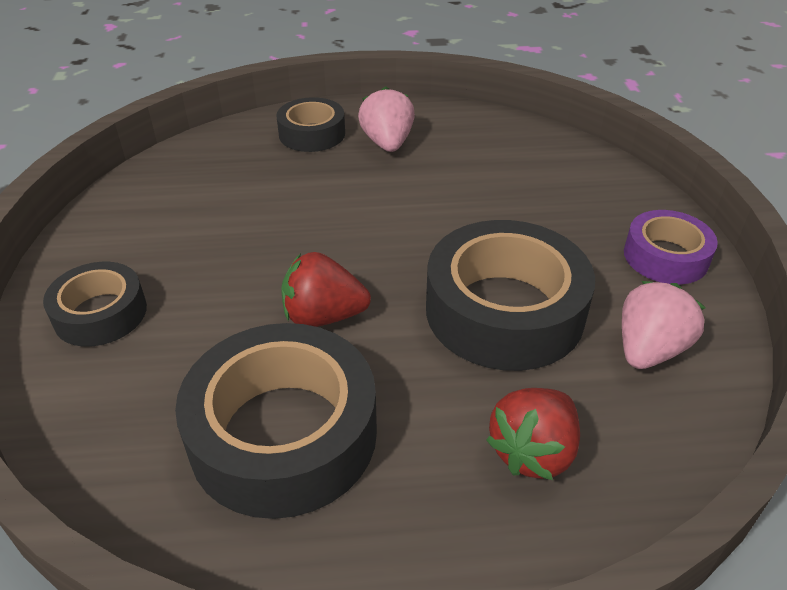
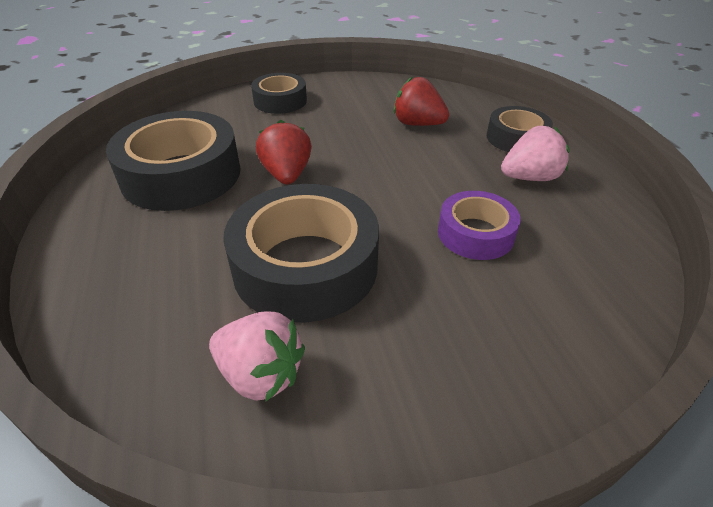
camera: 80 degrees right, 0 degrees up
(533, 452) = (146, 288): red strawberry -> red strawberry (417, 124)
(665, 256) = (425, 405): purple tape -> purple tape (475, 233)

